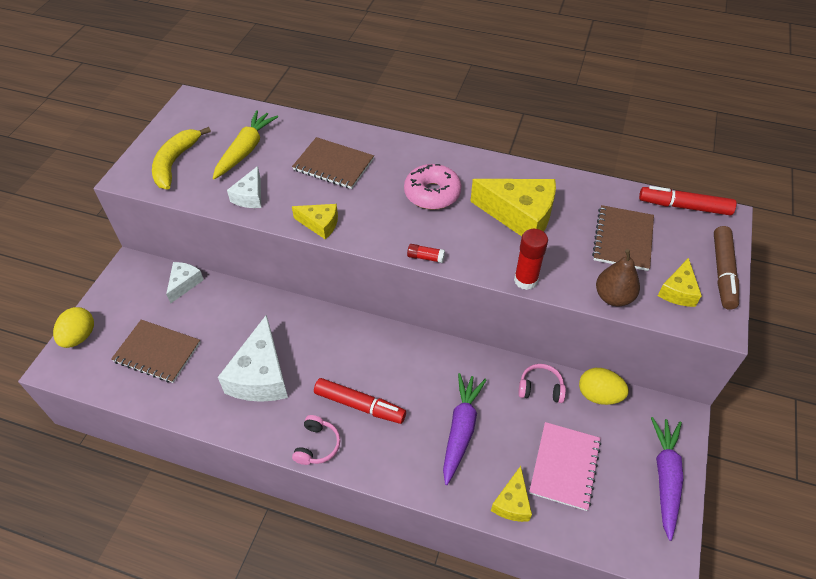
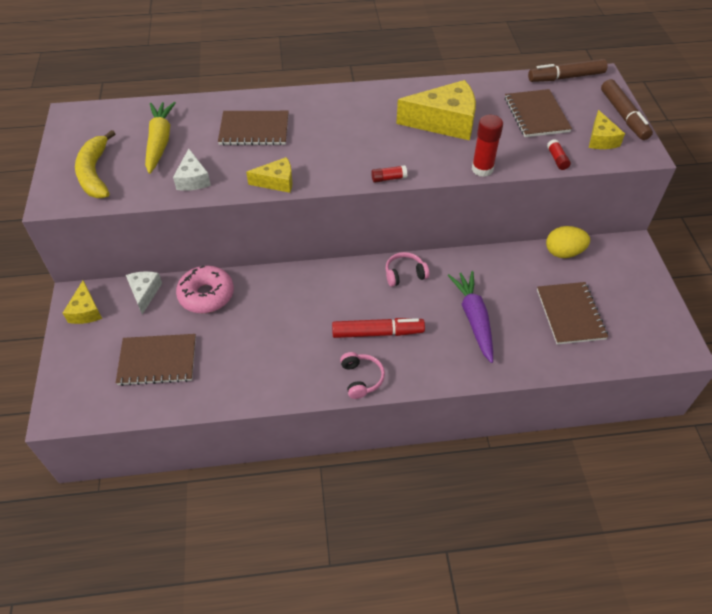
camera: 25 degrees left, 0 degrees up
(79, 337) = (66, 377): yellow egg -> none
(260, 375) = (272, 343): white cheese -> none
(432, 193) = (359, 127): pink donut -> pink donut (206, 295)
(512, 502) = (548, 356): yellow cheese -> yellow cheese (86, 311)
(540, 388) = (516, 264): pink headphones -> pink headphones (404, 274)
(564, 466) = (570, 314): pink notebook -> brown notebook
(613, 297) = (557, 159): brown pear -> red glue stick
(665, 478) = (647, 293): purple carrot -> none
(684, 206) = (566, 77): red marker -> brown marker

